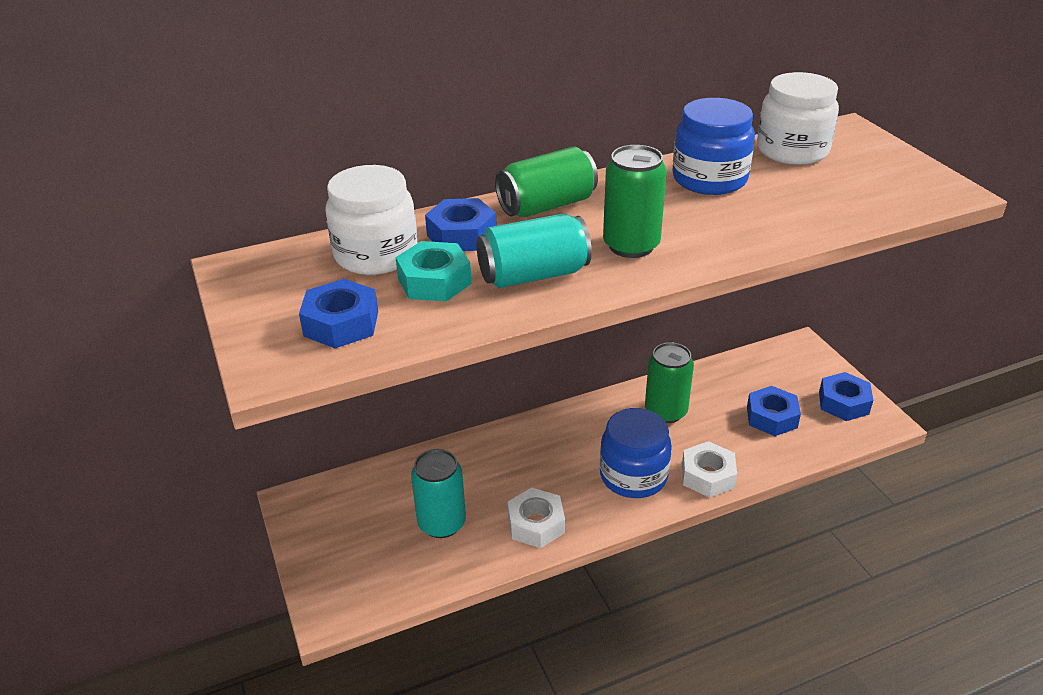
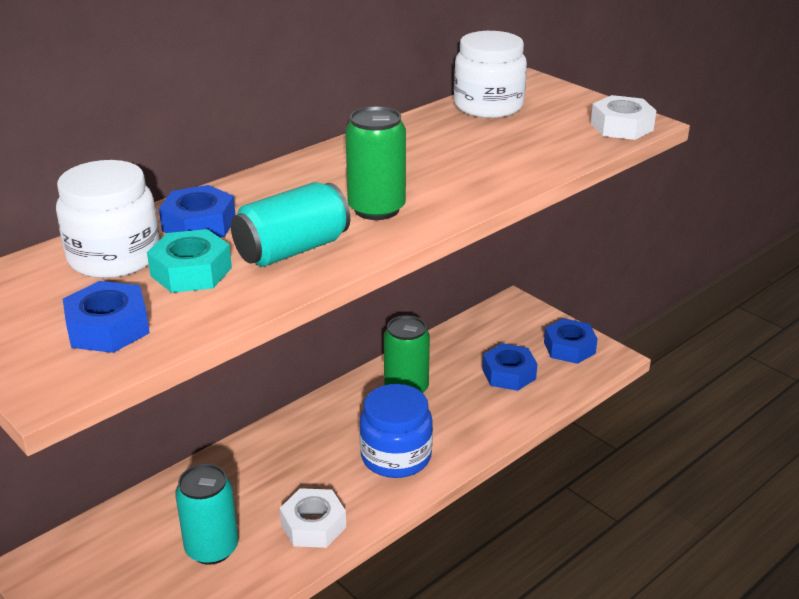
camera: 20 degrees left, 5 degrees down
(547, 205) = (275, 185): green can -> none
(707, 476) = (468, 440): white nut -> white nut (621, 127)
(709, 179) = (423, 140): blue jar -> none

